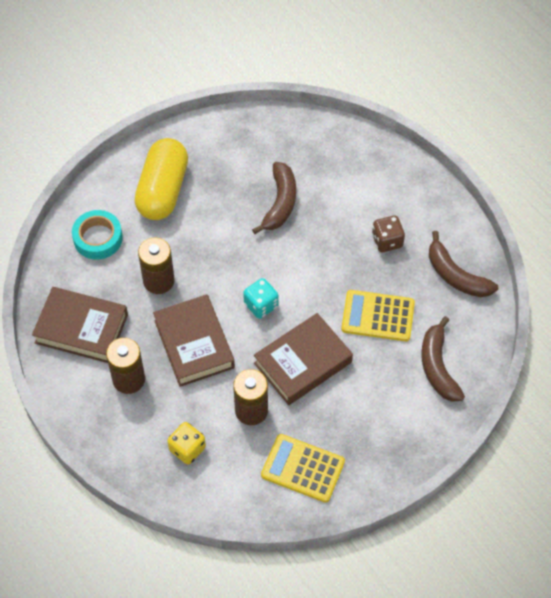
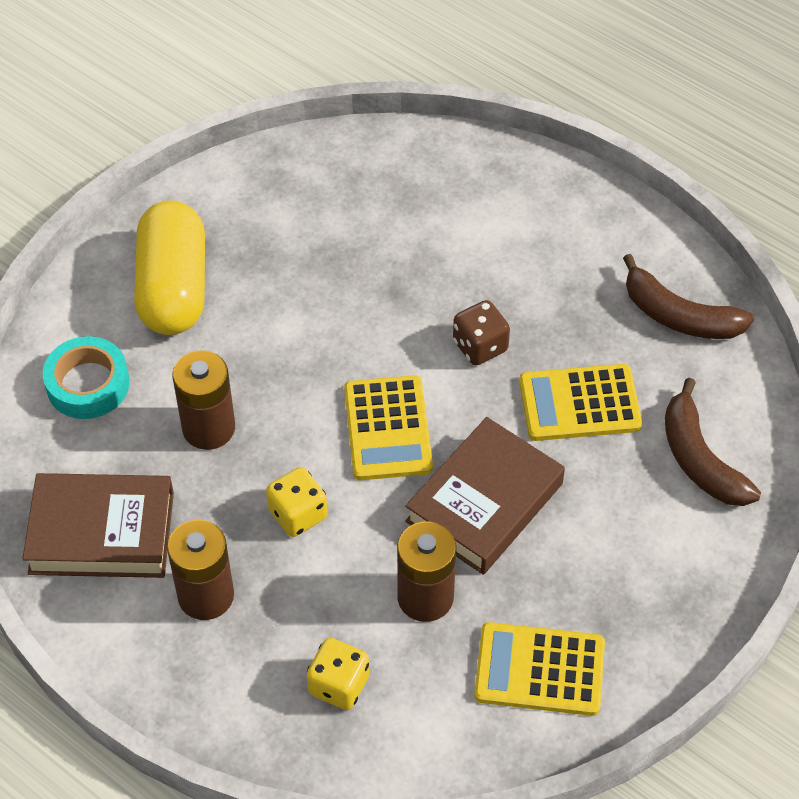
camera: 15 degrees left, 5 degrees down
(194, 344) = (298, 514): brown book -> yellow dice
(261, 305) = (388, 429): turquoise dice -> yellow calculator
(280, 203) = (368, 267): brown banana -> none
(387, 241) = (555, 288): brown dice -> brown dice (480, 346)

